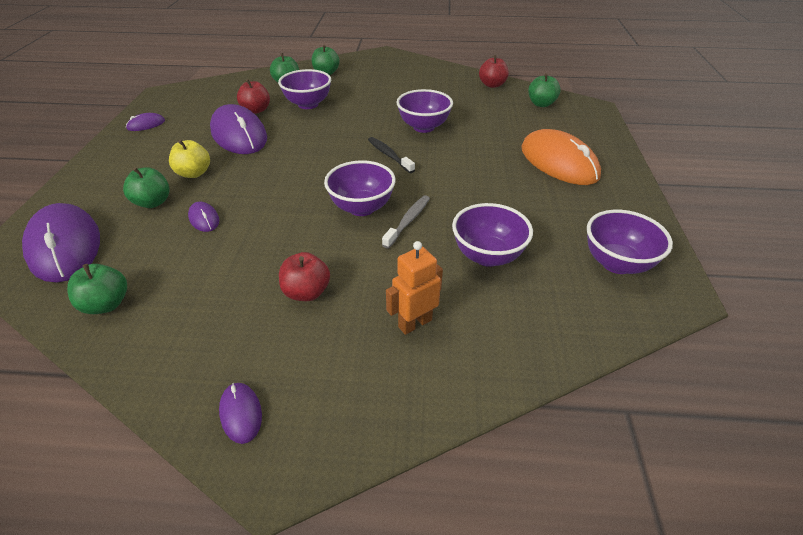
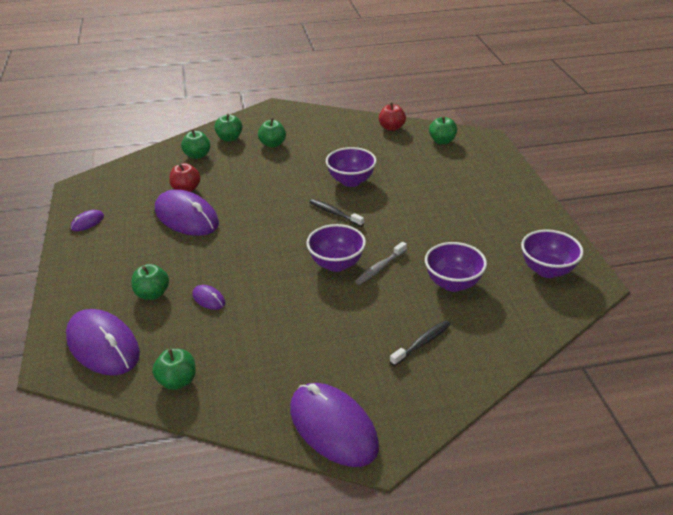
camera: 15 degrees left, 5 degrees down
(194, 173) = (170, 261): yellow apple -> none
(240, 413) = (333, 427): purple mouse -> purple mouse, size x2.28
(306, 292) = (330, 338): red apple -> none
(308, 104) = (232, 175): purple bowl -> none
(364, 83) = (272, 144): none -> green apple
(408, 221) = (380, 268): grey toothbrush -> grey toothbrush turned 150 degrees counterclockwise
(414, 323) = (422, 343): orange robot -> black toothbrush
(559, 162) = (477, 195): orange mouse -> none

